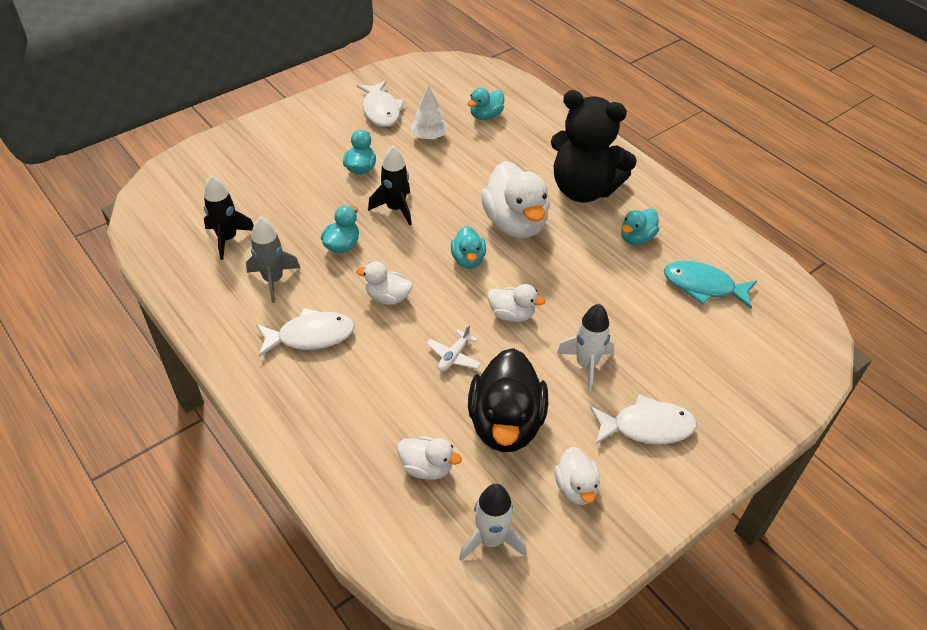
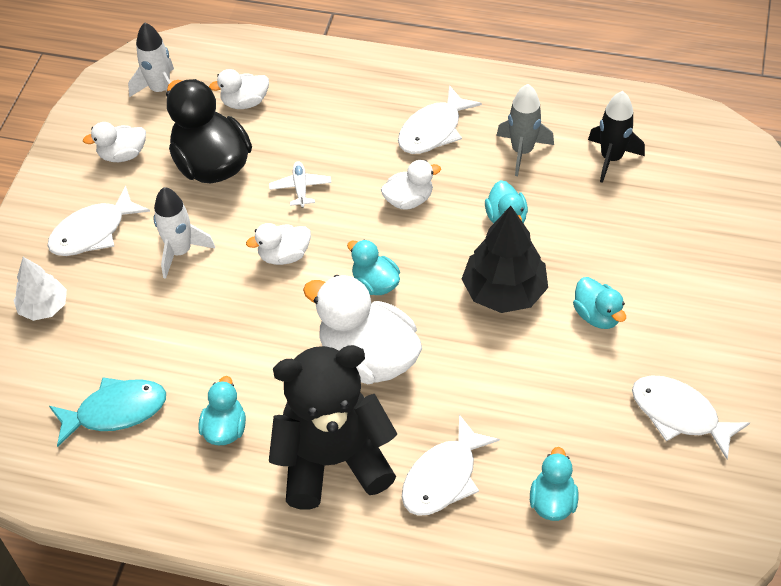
camera: 145 degrees right, 5 degrees up
(396, 209) = (504, 292): black rocket -> black tree
(429, 136) = (580, 415): white tree -> white tree (44, 307)
(530, 152) = (443, 477): none -> white fish
(576, 488) = (122, 155): white duck -> white duck turned 60 degrees counterclockwise

